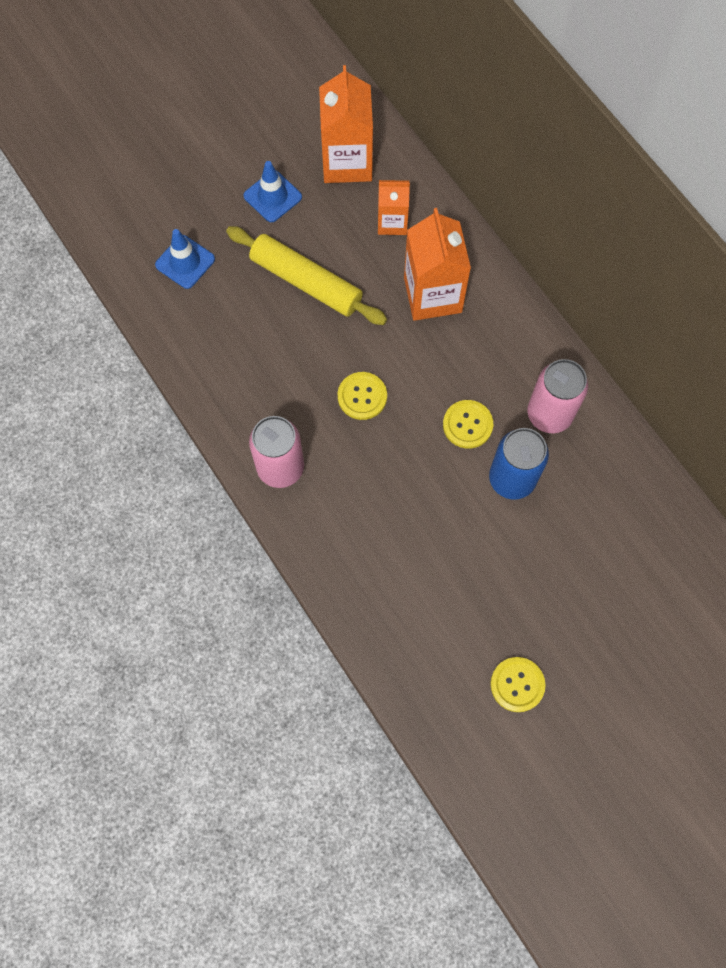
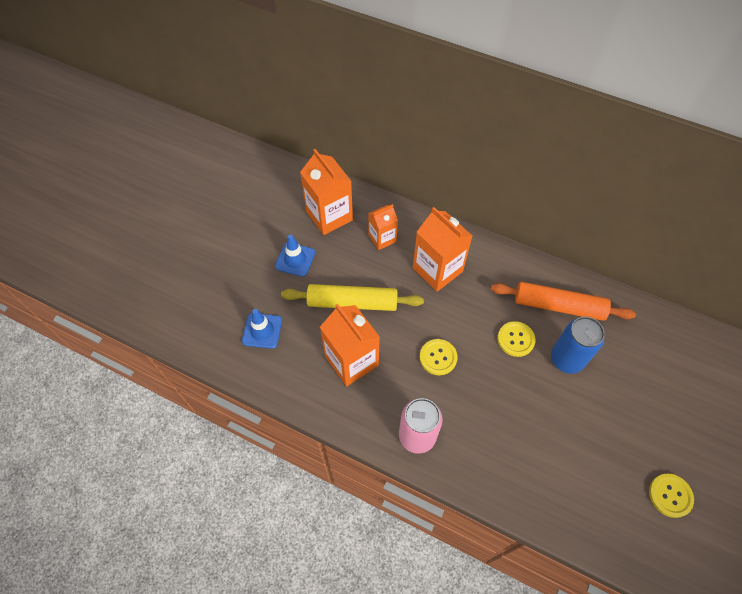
camera: 30 degrees left, 10 degrees down
(262, 348) = (351, 361): none -> orange carton
(549, 414) = (558, 306): pink can -> orange rolling pin

